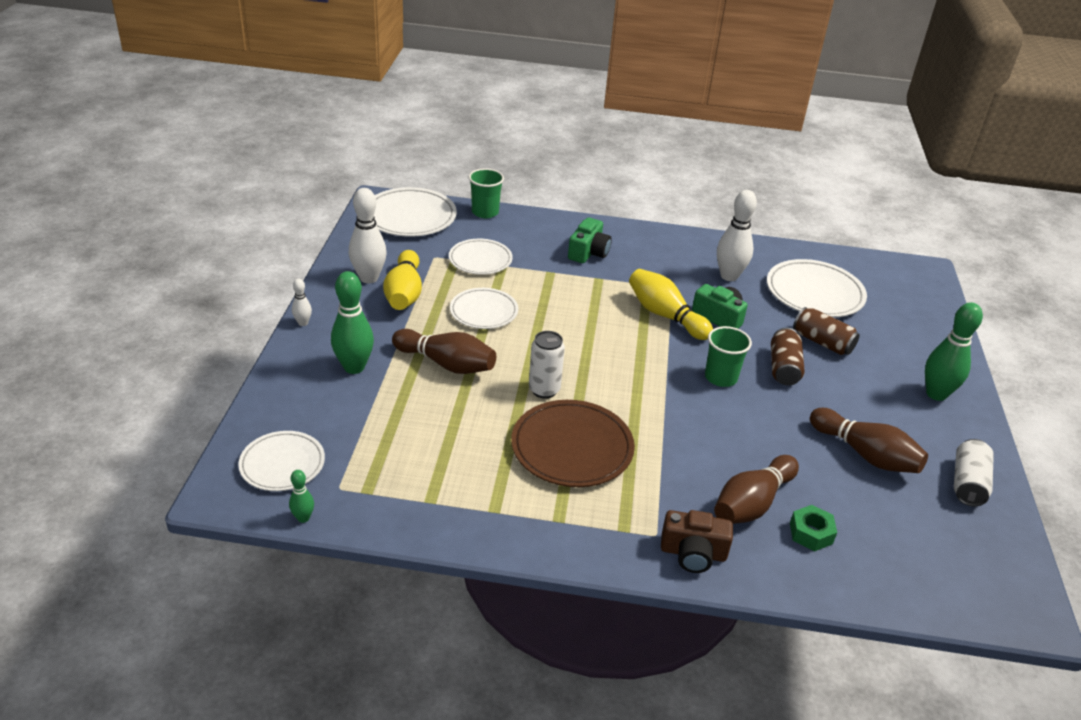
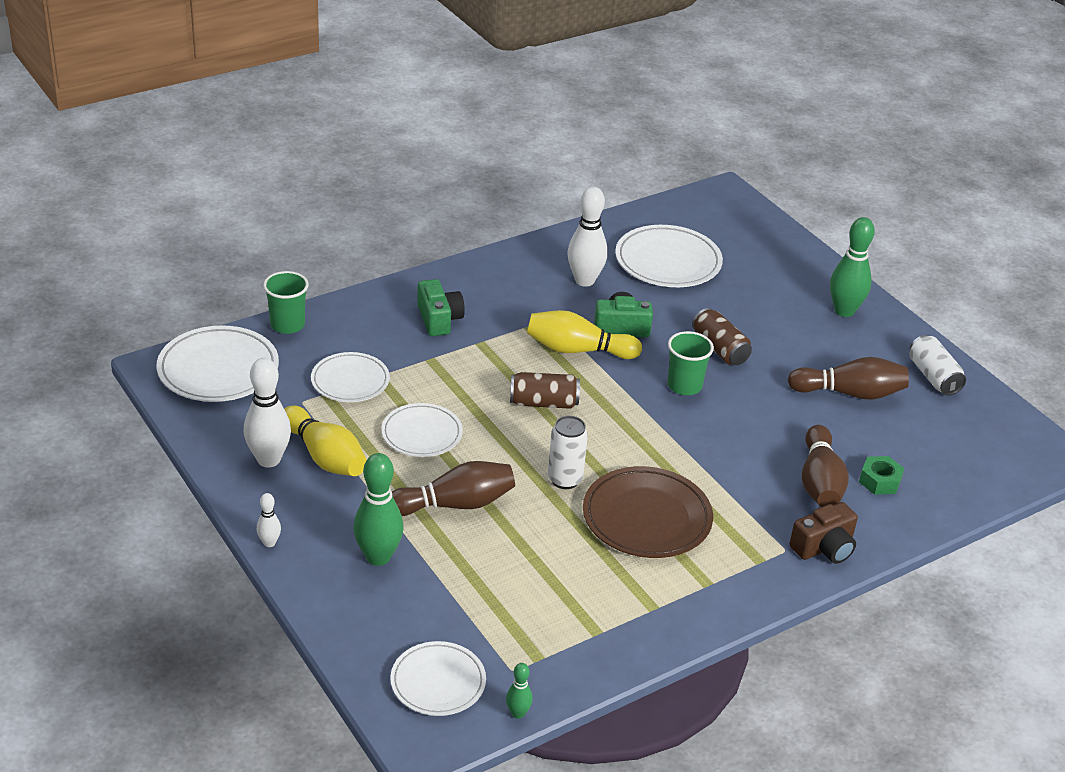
camera: 40 degrees left, 0 degrees up
(822, 342) = (722, 308): brown can -> brown can (543, 403)

